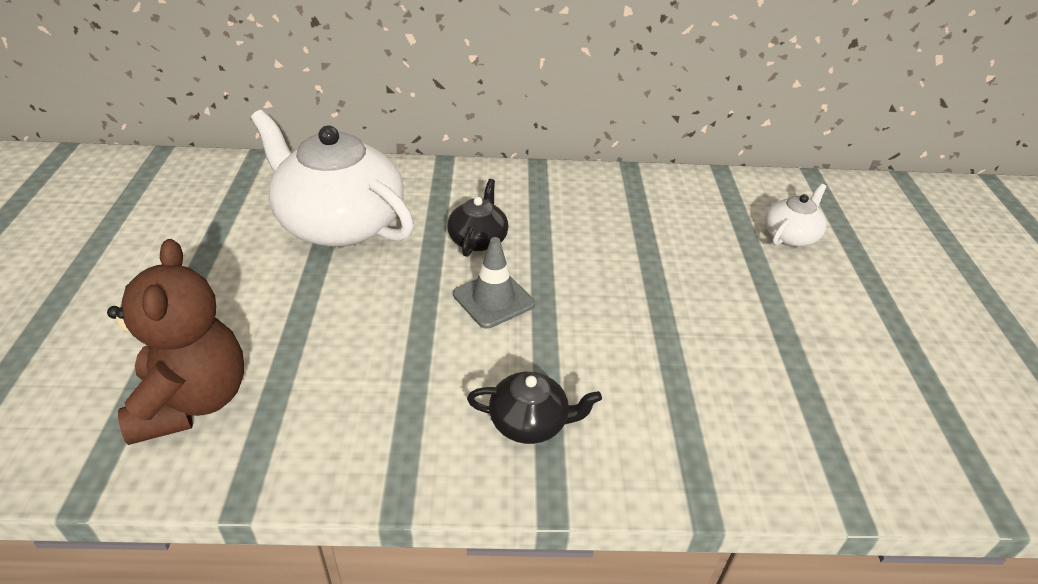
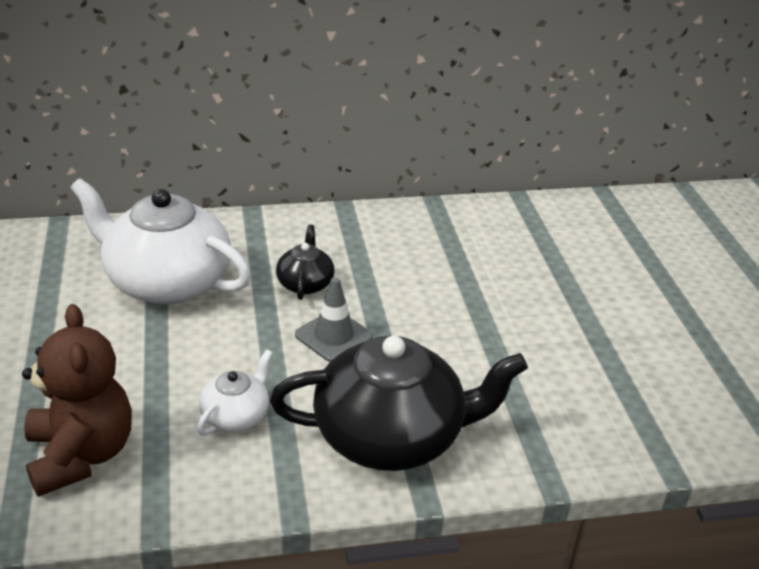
camera: 10 degrees left, 5 degrees down
(530, 422) = (392, 436): black teapot -> black teapot, size x2.13
(790, 236) = (591, 251): white teapot -> white teapot (236, 415)

